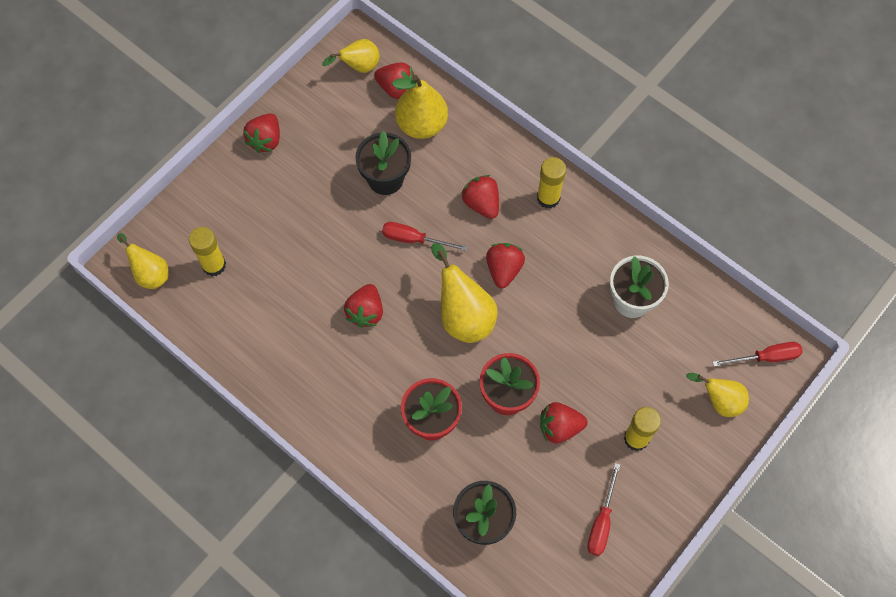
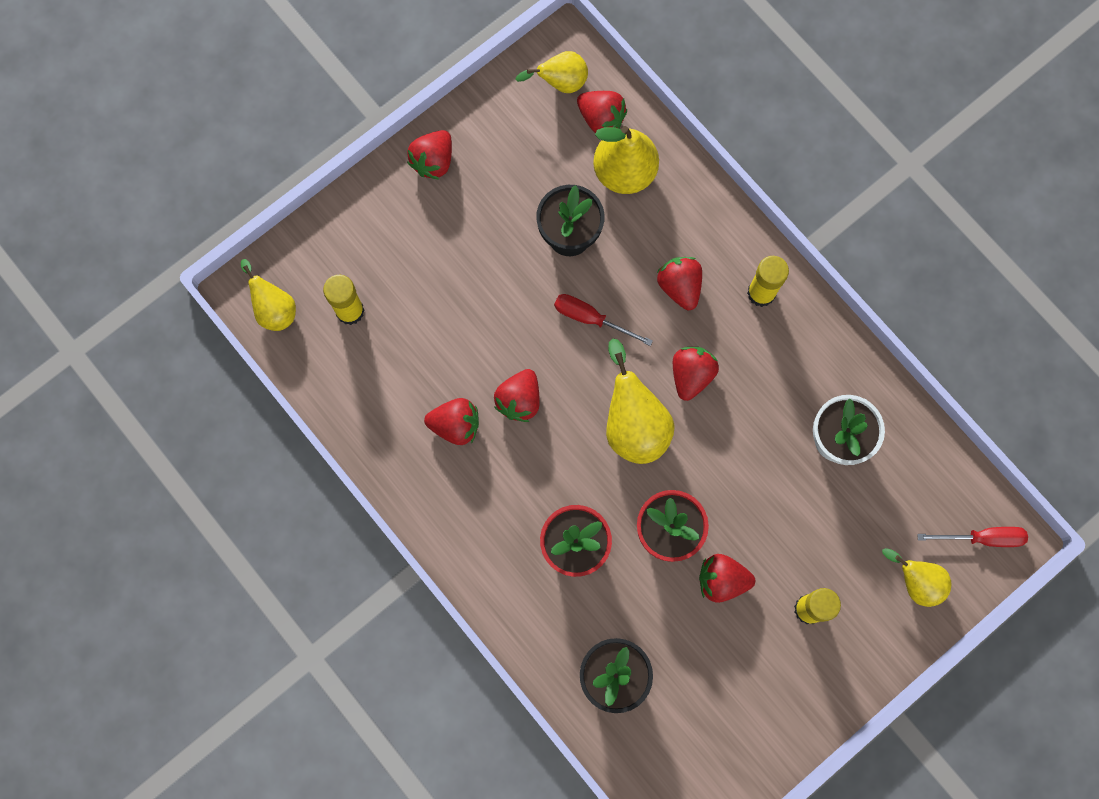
camera: 10 degrees right, 10 degrees up
(316, 341) = (455, 425): none -> red strawberry
(601, 522) = (749, 700): red screwdriver -> none

